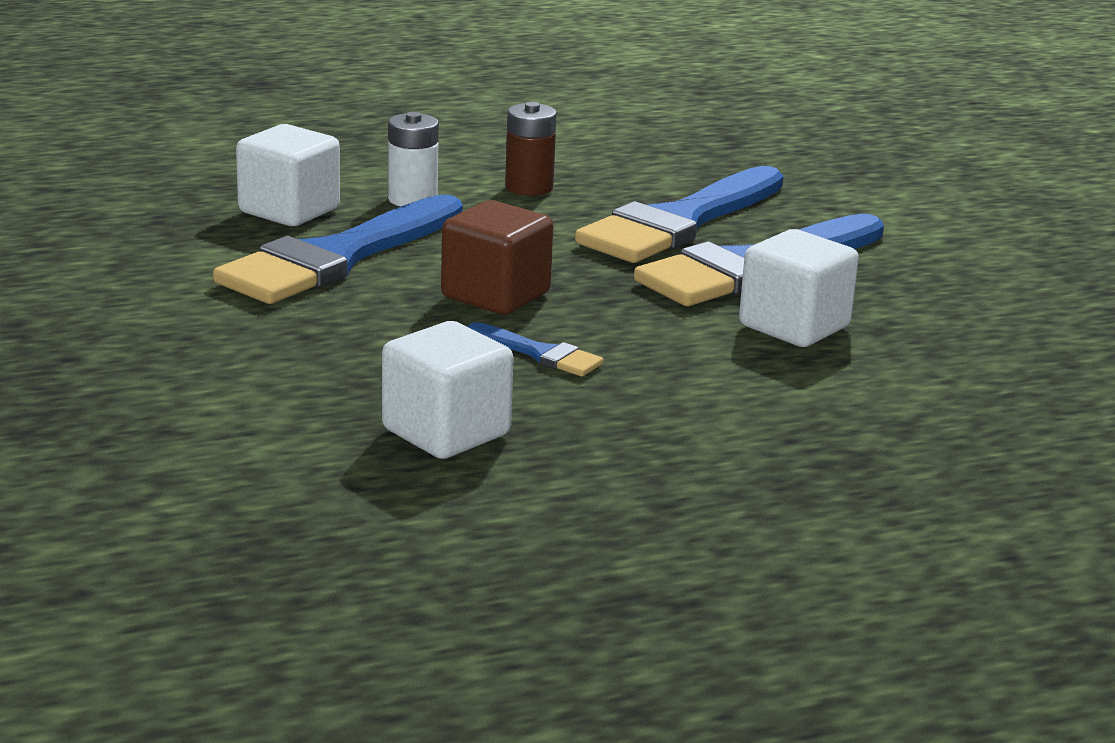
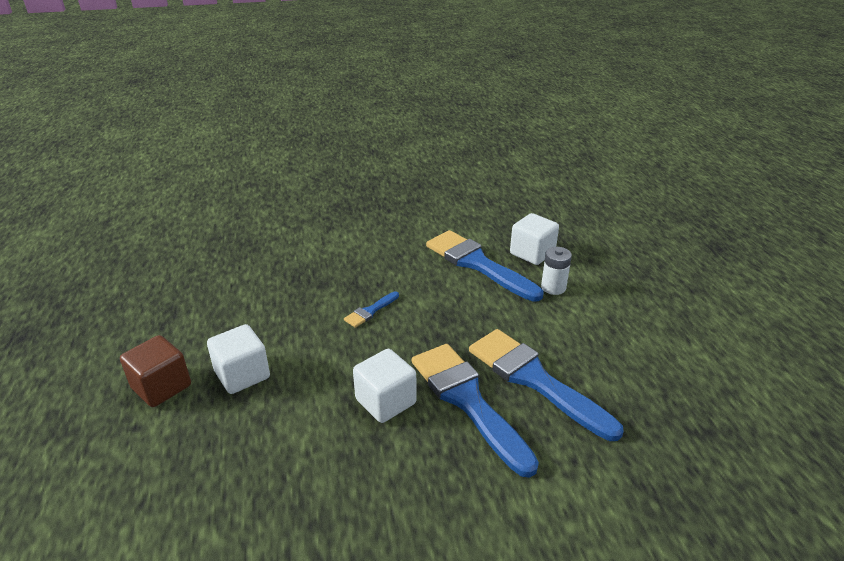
camera: 100 degrees right, 10 degrees up
(446, 432) = (307, 282): white cube -> white cube (242, 375)
(495, 295) = (434, 304): brown cube -> brown cube (161, 387)
(529, 187) = (579, 327): brown battery -> none

